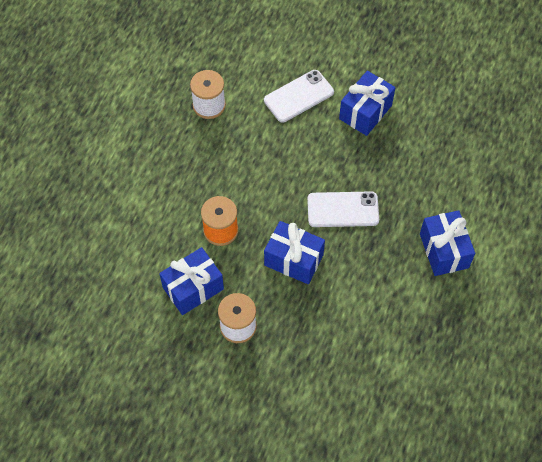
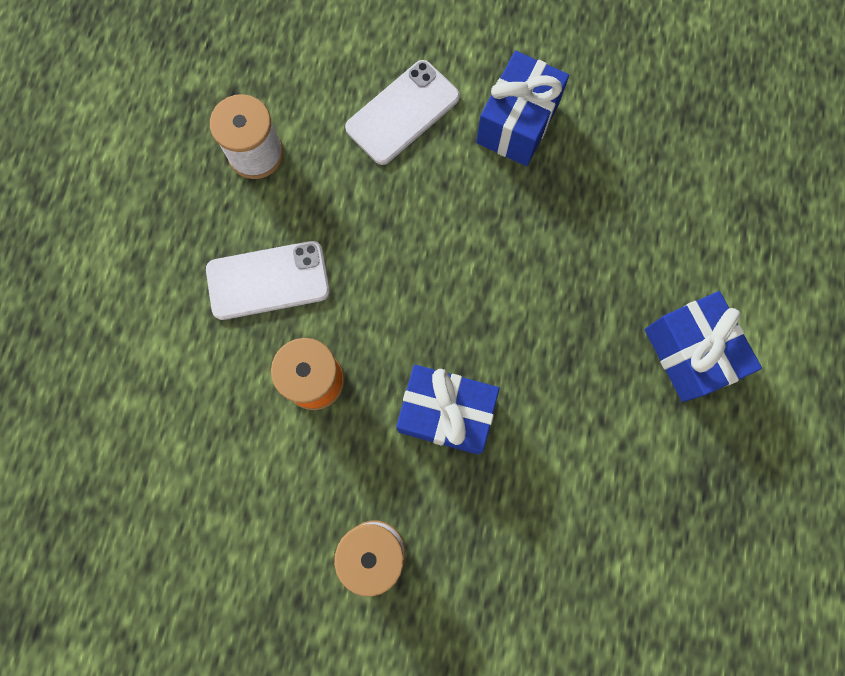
camera: 10 degrees left, 15 degrees up
(193, 288) = (286, 496): blue gift -> none
(343, 209) = (511, 307): white phone -> white phone (268, 280)

